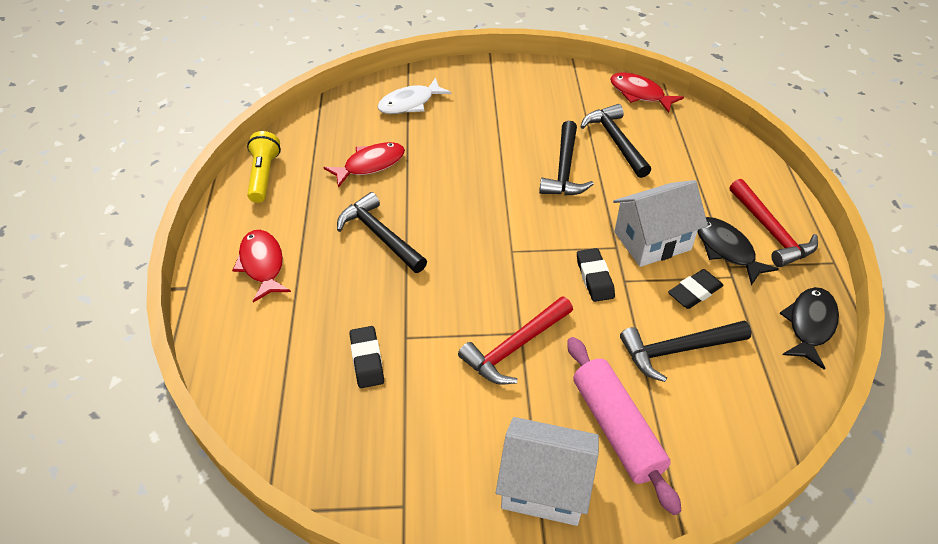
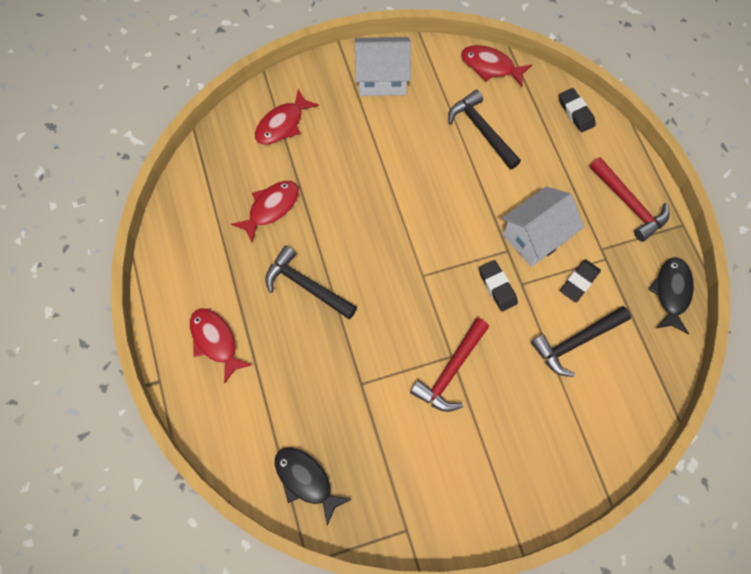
camera: 15 degrees left, 20 degrees up
(264, 175) = (178, 243): yellow flashlight -> none
(367, 360) = (337, 412): black eraser -> black eraser (575, 112)
(410, 103) = (282, 124): white fish -> red fish
(544, 486) = (504, 487): white house -> white house (382, 78)
(564, 169) = (445, 174): black hammer -> none
(616, 429) = (545, 424): pink rolling pin -> none
(726, 250) = (597, 232): black fish -> black fish (306, 480)

